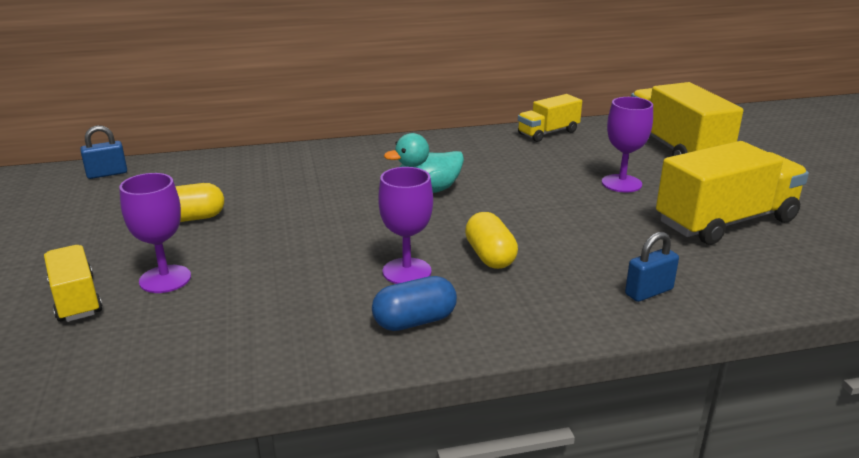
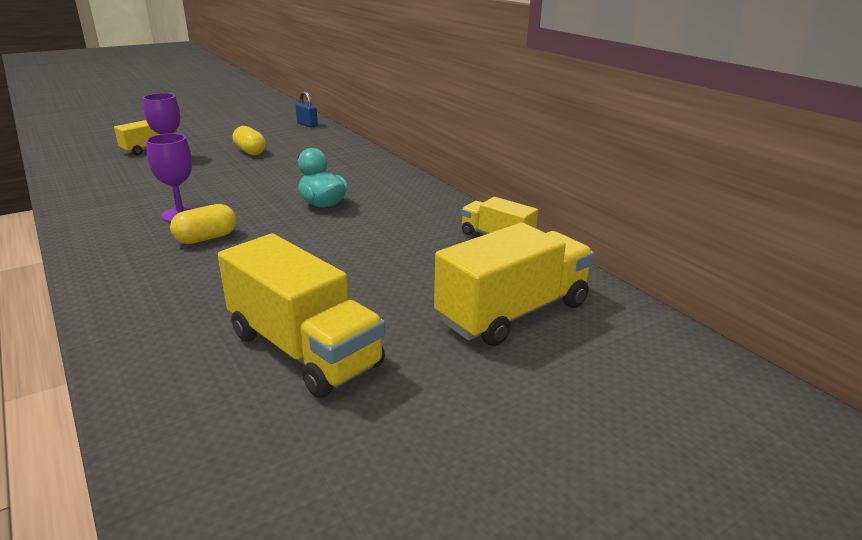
camera: 70 degrees right, 0 degrees up
(414, 321) = (110, 225): blue capsule -> none
(621, 183) = (382, 283): purple goblet -> none
(649, 292) = (142, 308): blue padlock -> none

